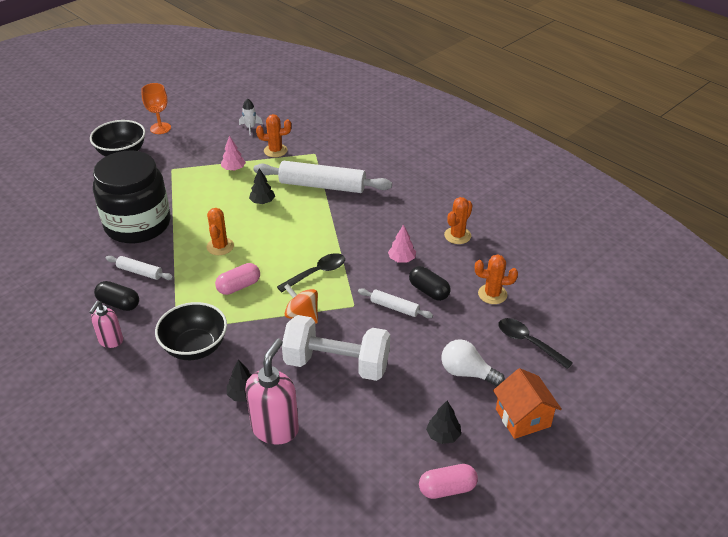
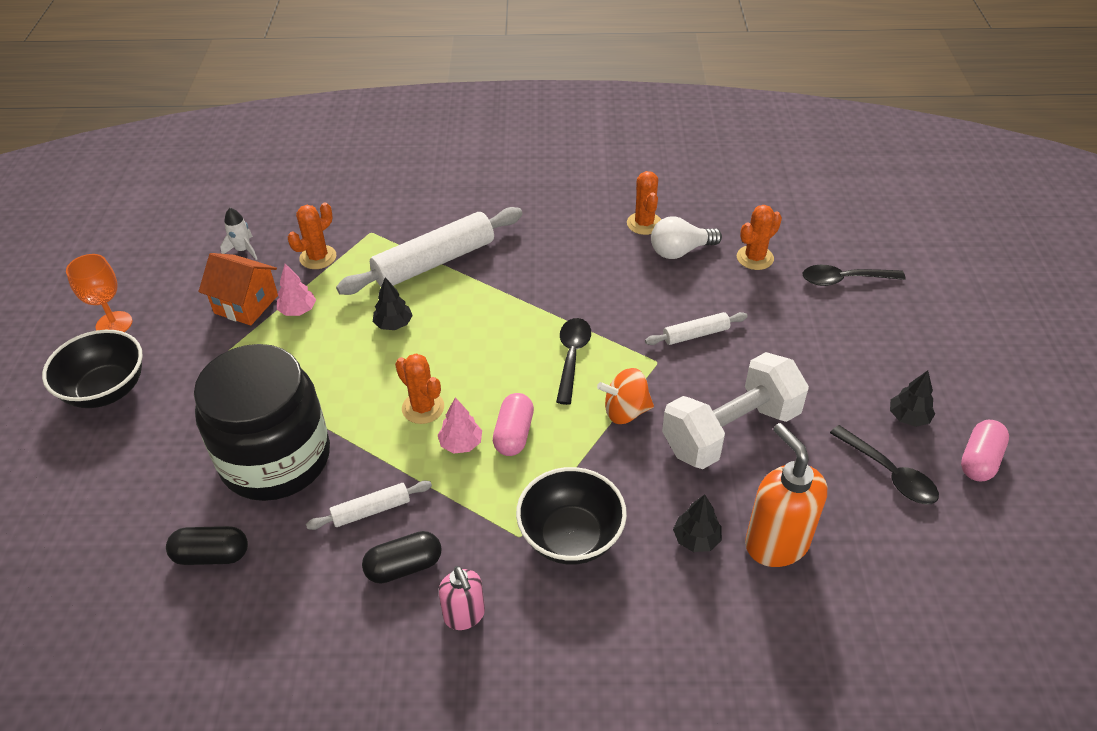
camera: 45 degrees left, 5 degrees up
(275, 428) = (776, 543): pink soap dispenser -> orange soap dispenser
(384, 450) = (889, 473): none -> black spoon
(401, 259) = (630, 282): pink tree -> pink tree (461, 443)
(429, 291) = (700, 295): black capsule -> black capsule (212, 555)
(467, 373) = (842, 346): white light bulb -> white light bulb (680, 251)
(523, 418) = (936, 349): orange house -> orange house (246, 304)

